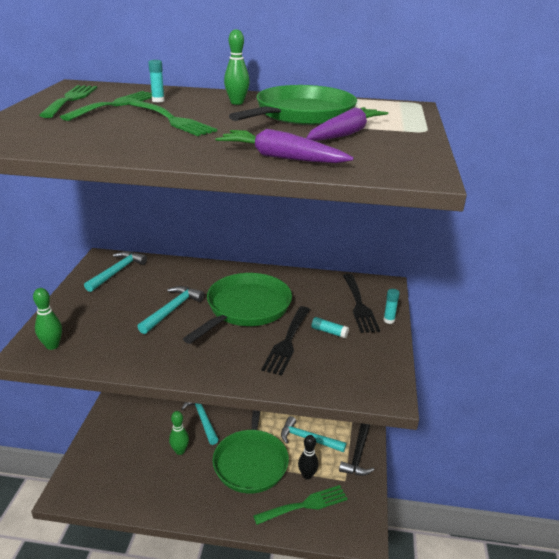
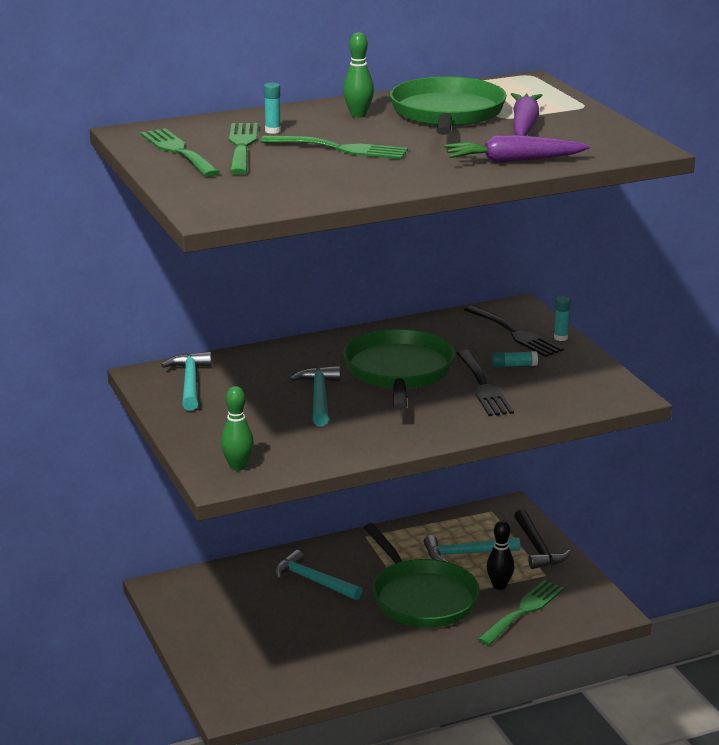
camera: 30 degrees left, 5 degrees down
(180, 451) = (323, 620): green bowling pin -> none

